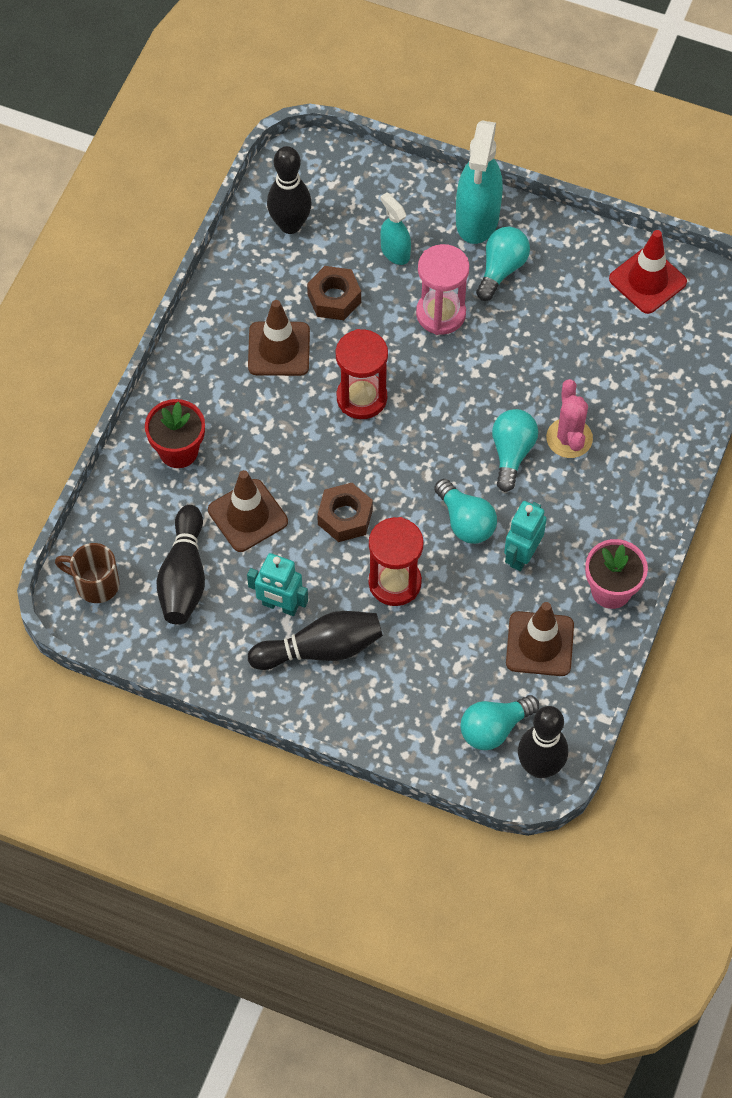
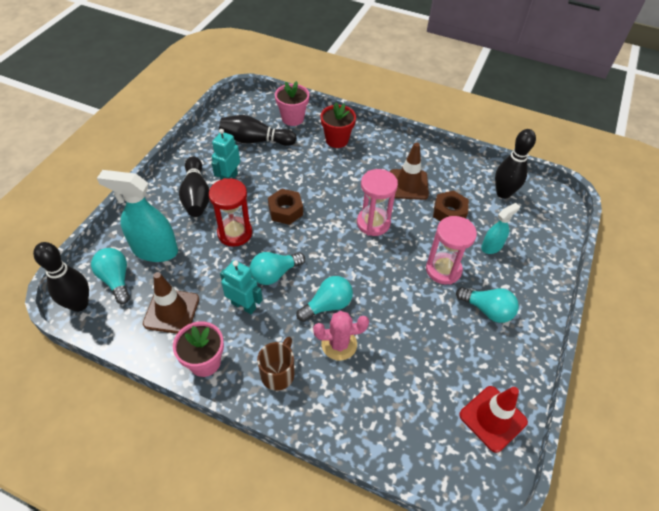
camera: 90 degrees right, 10 degrees down
(95, 584) = (257, 108): brown mug -> brown mug (278, 373)
(123, 522) = (292, 118): none -> pink flower pot
(247, 516) = (291, 167): brown traffic cone -> none
(361, 398) = (373, 223): red hourglass -> pink hourglass
(477, 219) = (530, 297): turquoise spray bottle -> turquoise spray bottle (155, 250)
(511, 453) = (327, 305): turquoise light bulb -> turquoise light bulb turned 45 degrees counterclockwise

